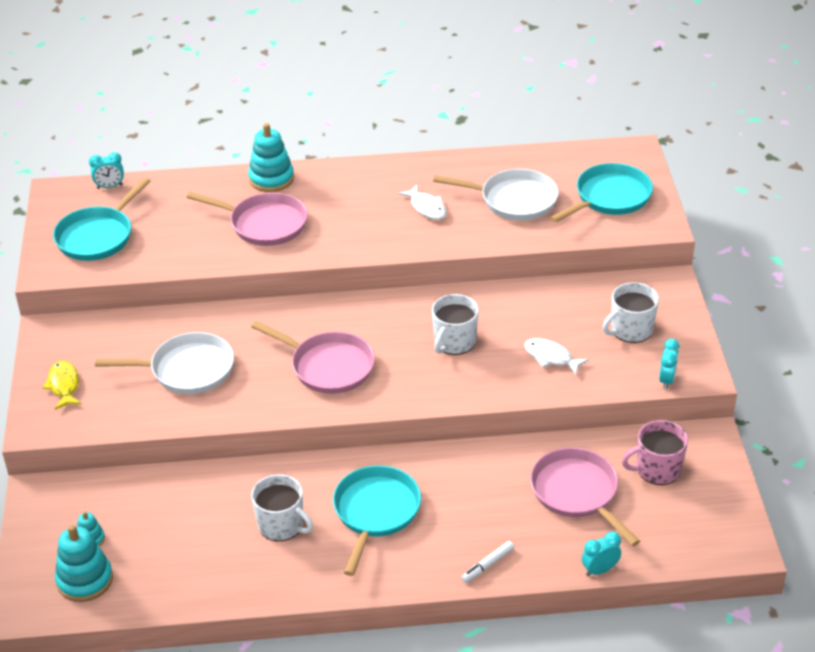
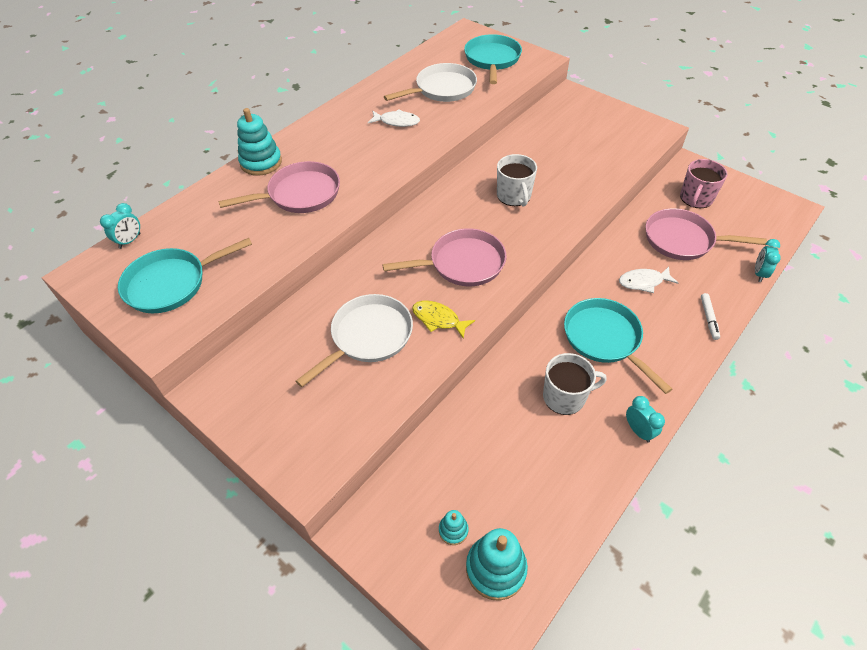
camera: 45 degrees left, 10 degrees up
(64, 385) = (283, 424): yellow fish -> yellow fish (438, 319)
(98, 236) = (171, 283): turquoise pan -> turquoise pan turned 75 degrees clockwise
(551, 357) = (578, 169): white fish -> white fish (643, 282)
(630, 330) = (592, 128): white mug -> none
(667, 380) = (650, 142): turquoise clock -> turquoise clock (638, 431)

